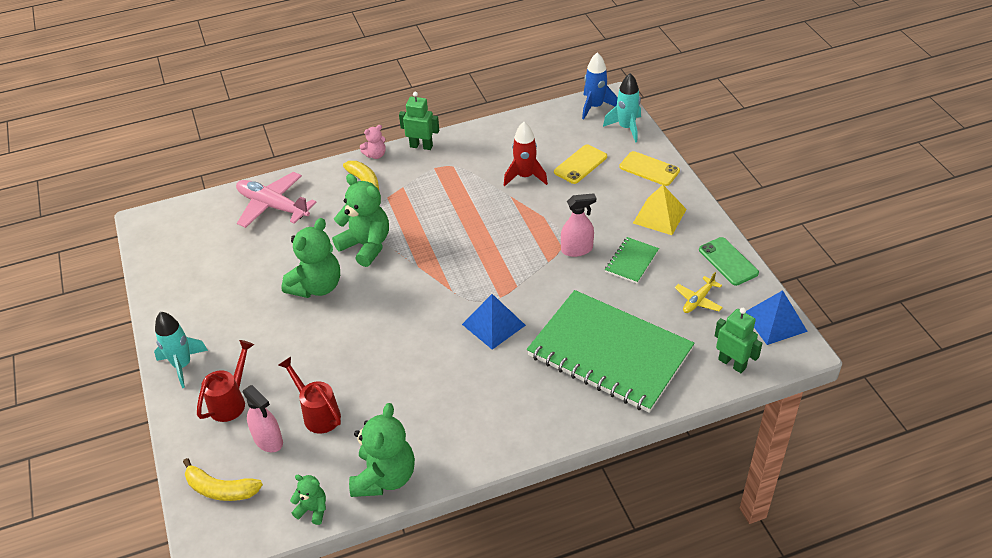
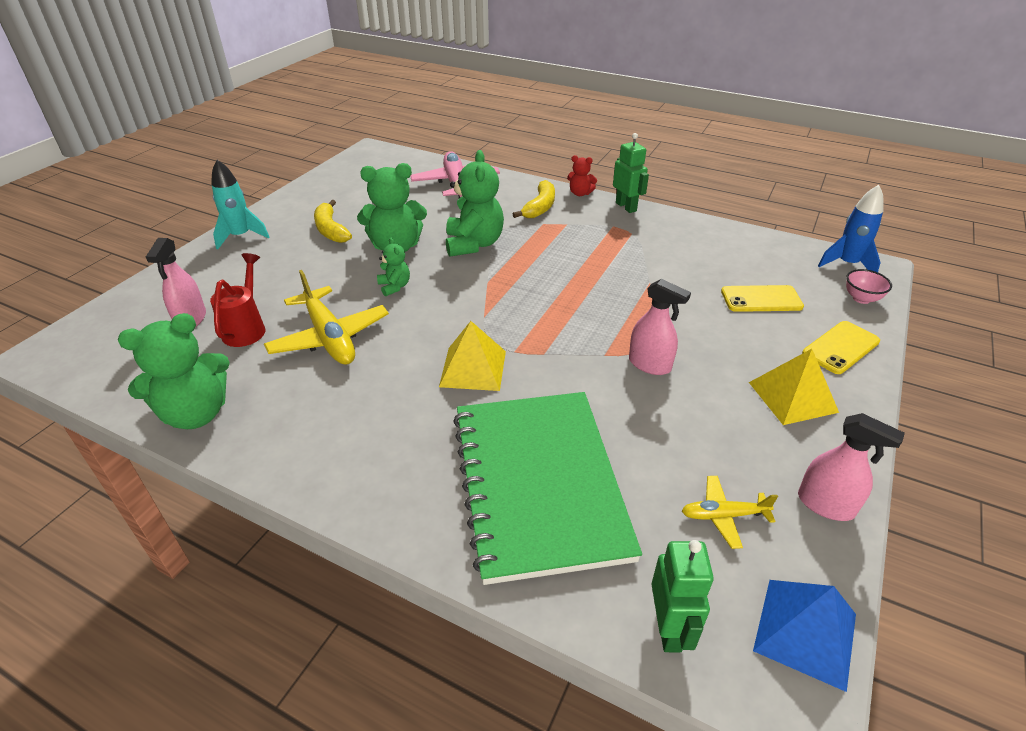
camera: 45 degrees right, 5 degrees down
(220, 489) = (113, 326): yellow banana -> yellow banana (331, 230)
(231, 401) = (221, 277): red watering can -> none
(313, 509) = (121, 391): green teddy bear -> green teddy bear (394, 286)
(375, 155) = (580, 193): pink teddy bear -> red teddy bear
(382, 375) = (329, 337): none -> yellow plane
(493, 324) = (473, 368): blue pyramid -> yellow pyramid
(525, 176) = (687, 276): red rocket -> none
(626, 128) = (861, 298): turquoise rocket -> pink bowl
(632, 261) = (695, 416): green notebook -> none
(649, 169) = (840, 347): yellow phone -> yellow phone turned 60 degrees clockwise
(728, 261) = (826, 505): green phone -> pink spray bottle

